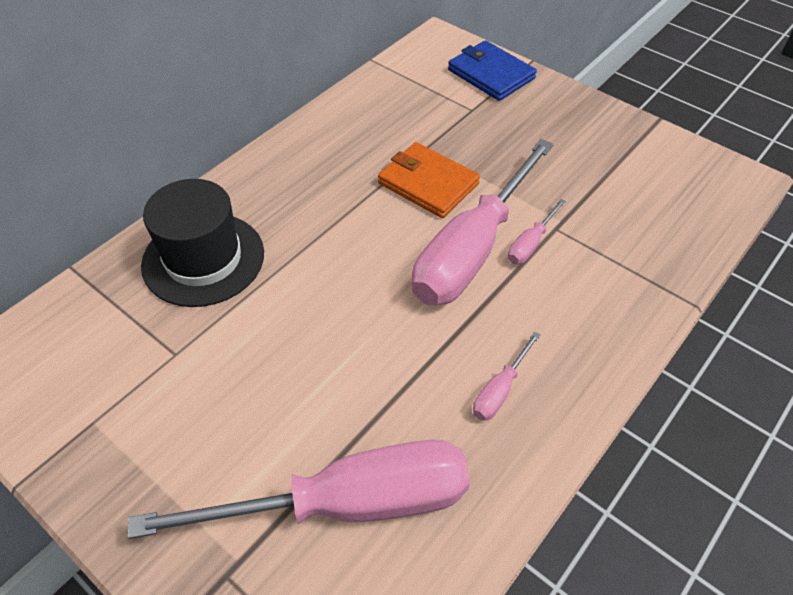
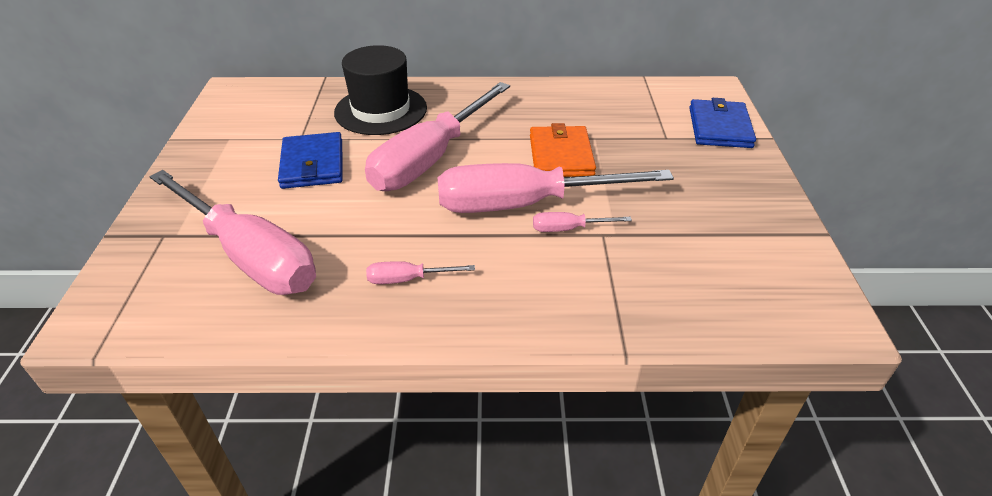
camera: 50 degrees right, 10 degrees down
(239, 368) = (313, 164): none -> blue wallet
(335, 270) = (430, 159): none -> pink screwdriver

